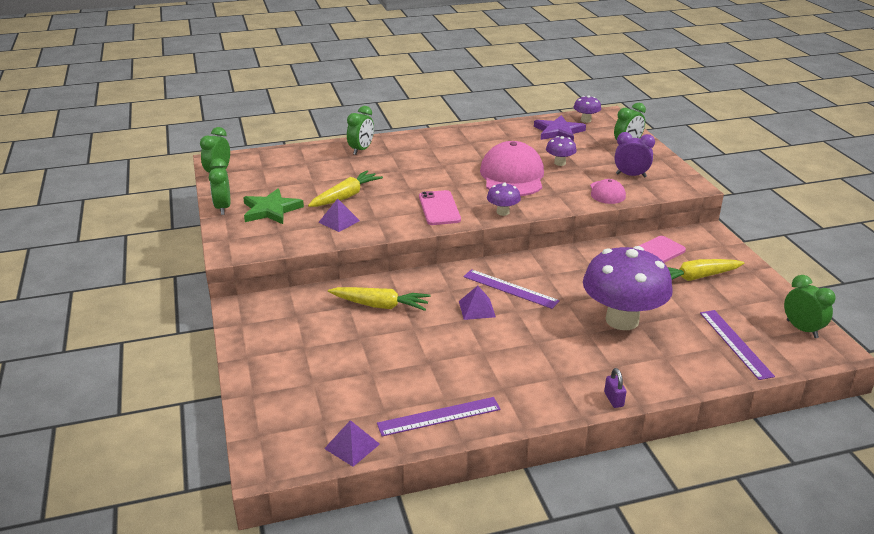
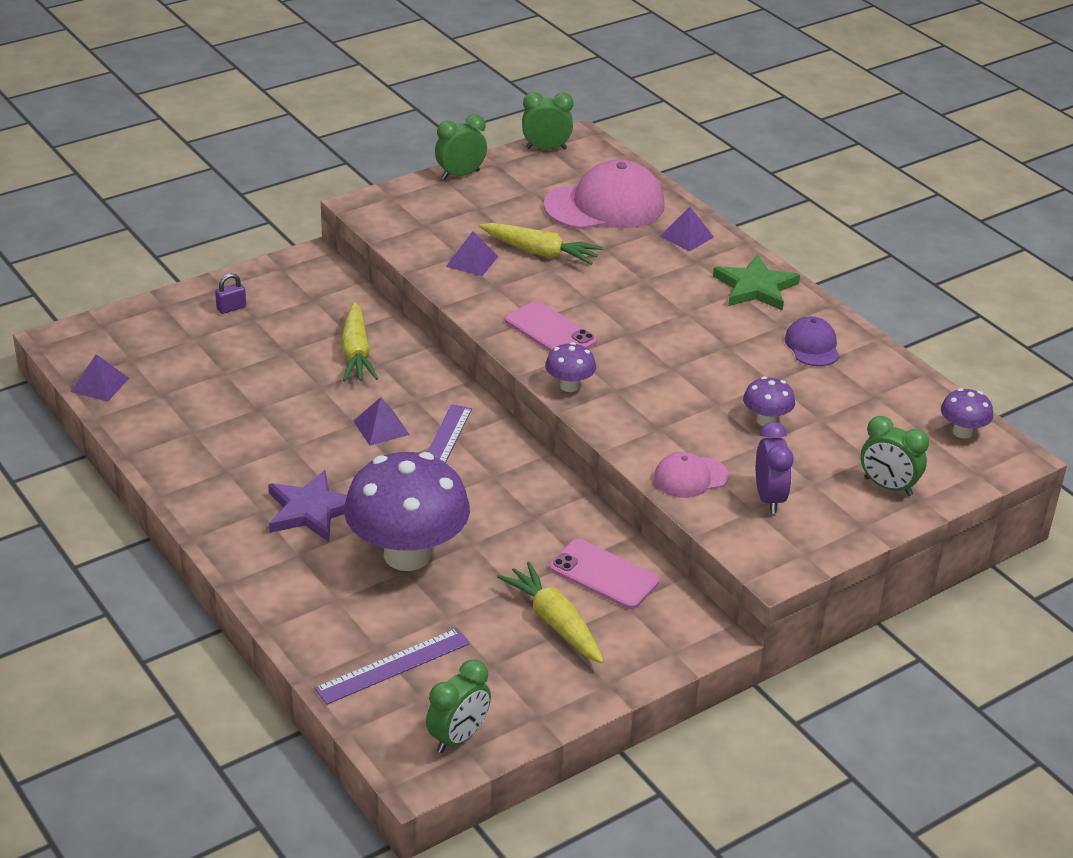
camera: 70 degrees right, 5 degrees up
(271, 210) = (474, 207): green star -> green star (755, 287)
(361, 150) = (687, 236): green clock -> purple pyramid
(439, 208) = (550, 331): pink phone -> pink phone turned 75 degrees clockwise
(439, 416) = (162, 432): purple ruler -> none
(494, 138) = (812, 346): none -> purple cap
(512, 176) = (689, 380): pink cap -> pink cap (605, 205)
(558, 132) = (888, 407): purple star -> purple star (311, 510)
(613, 399) = (231, 560): purple padlock -> purple padlock (231, 308)

